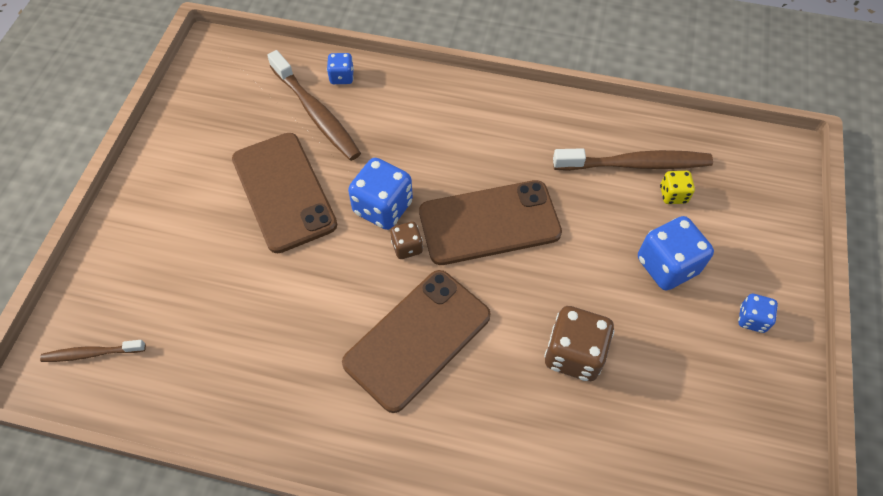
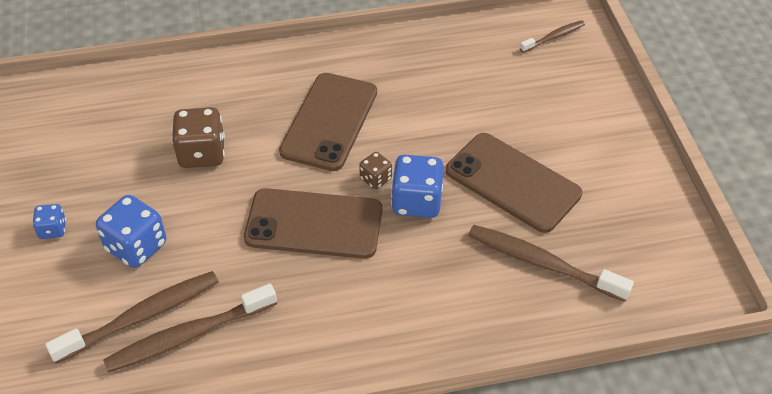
camera: 155 degrees right, 10 degrees down
(342, 77) = (548, 313): blue dice -> none
(489, 222) = (314, 224): brown phone -> brown phone turned 45 degrees clockwise
(673, 195) = (141, 317): yellow dice -> brown toothbrush

